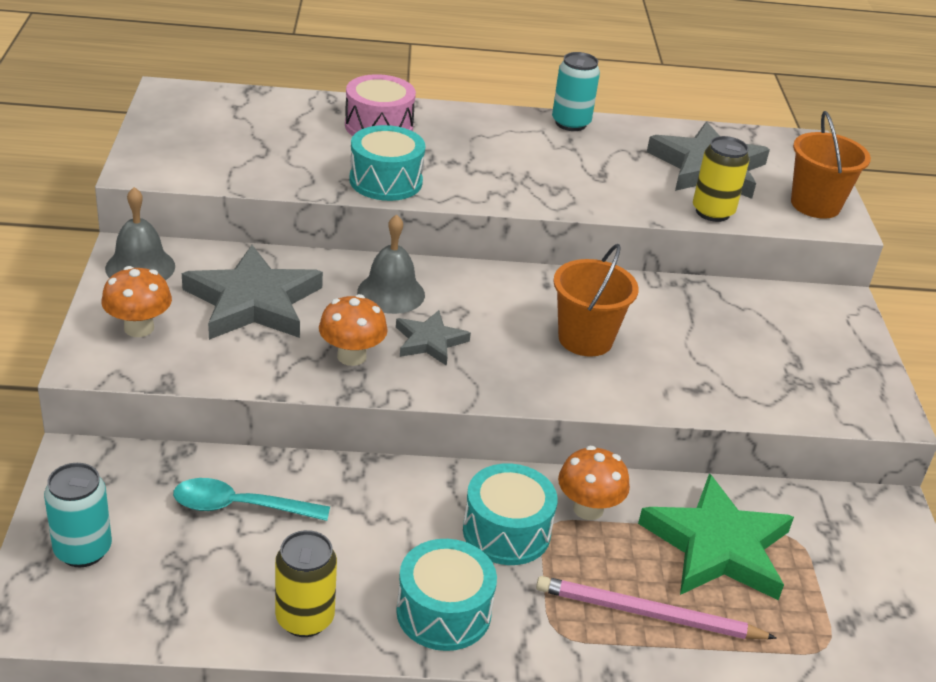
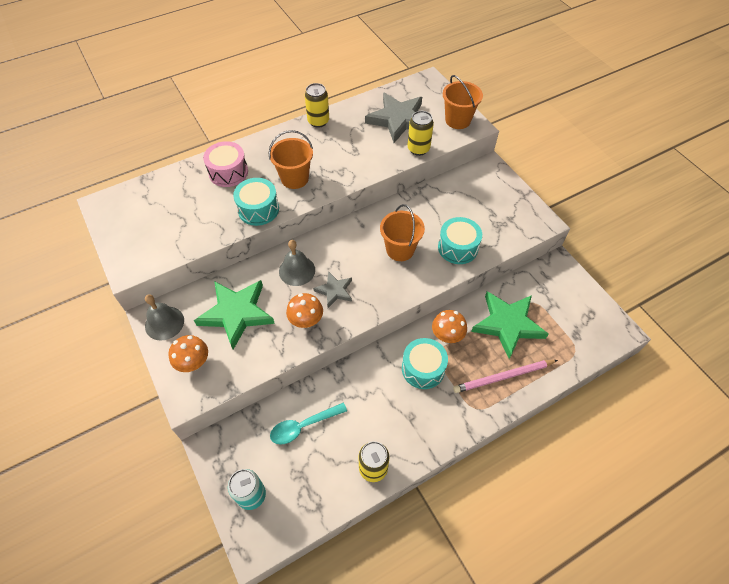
camera: 25 degrees left, 20 degrees up
(253, 302) = (236, 313): grey star -> green star
(443, 612) = (426, 428): turquoise drum -> turquoise drum (458, 247)
(474, 170) = (294, 178): none -> orange bucket
(570, 123) = (318, 121): turquoise can -> yellow can

